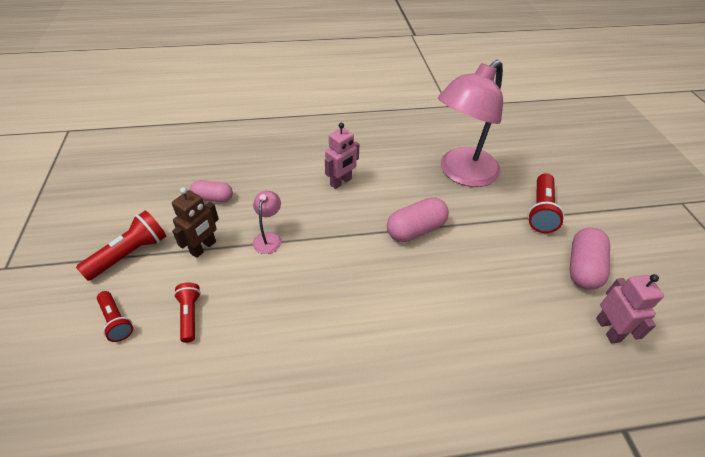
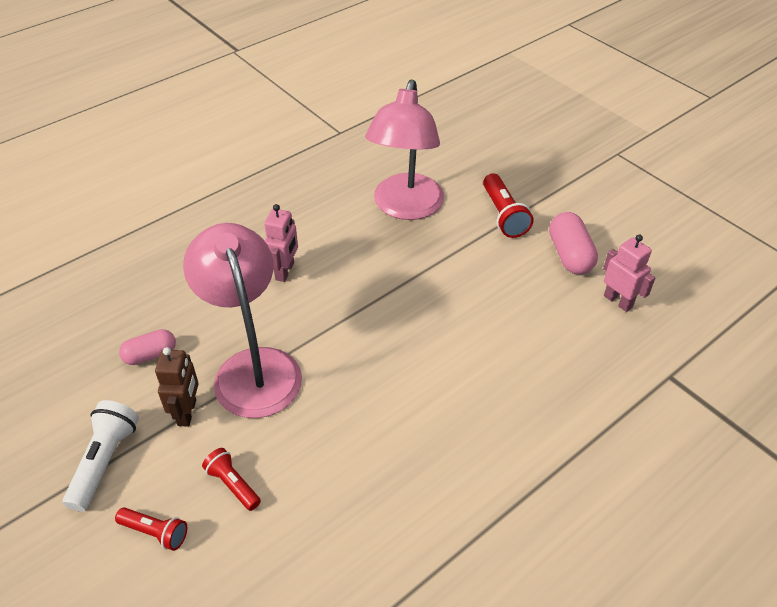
camera: 30 degrees left, 0 degrees up
(130, 254) = (105, 461): red flashlight -> white flashlight
(269, 238) = (253, 367): pink lamp -> pink lamp, size x2.47
(415, 230) = (399, 288): pink capsule -> none

